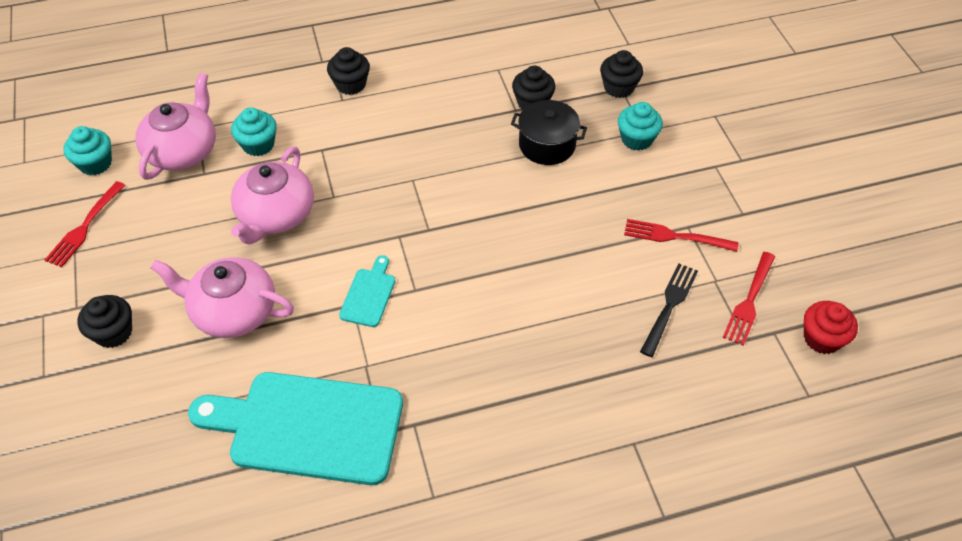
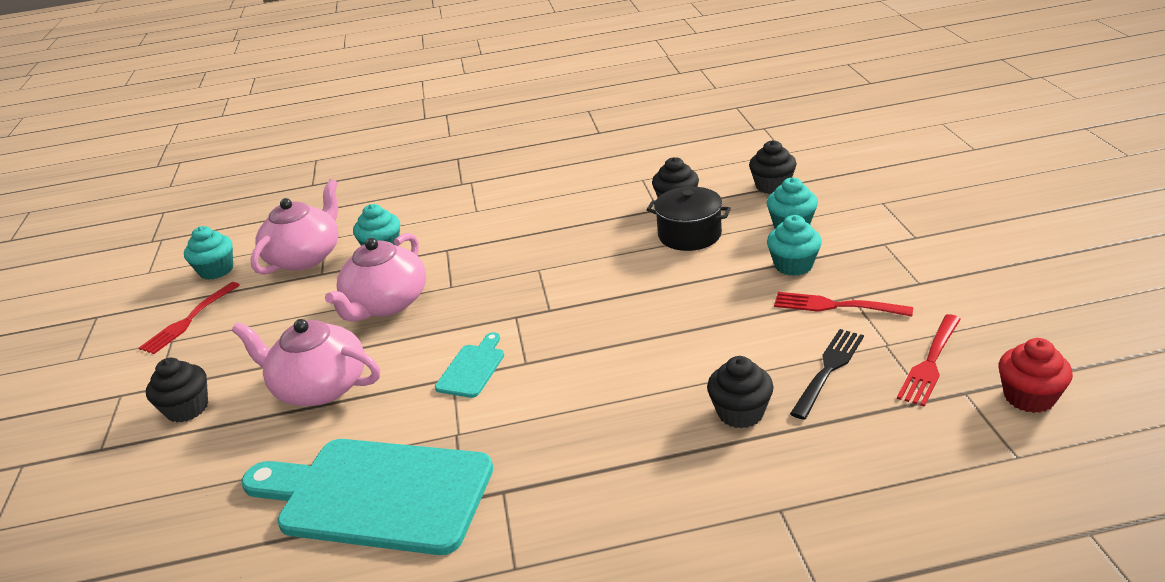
camera: 10 degrees right, 20 degrees down
(351, 84) = (487, 199): black cupcake -> black cupcake (740, 413)
(639, 187) = (793, 265): none -> turquoise cupcake

